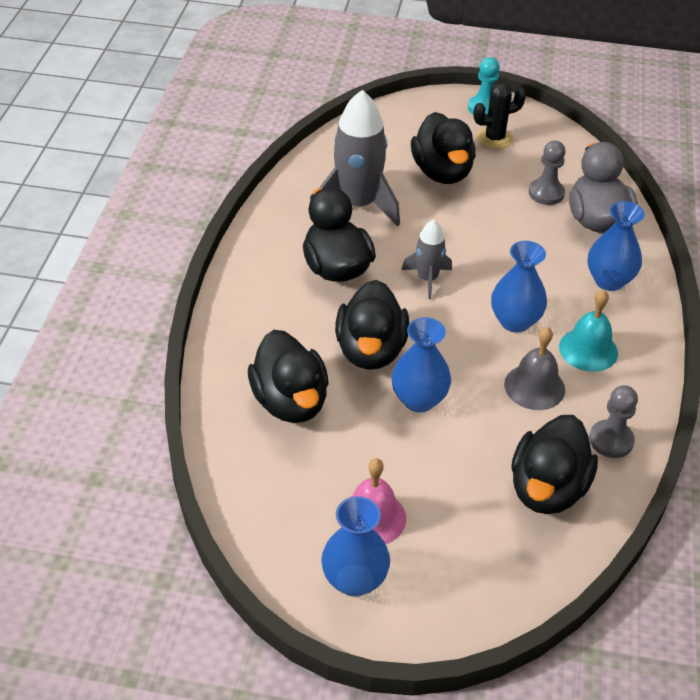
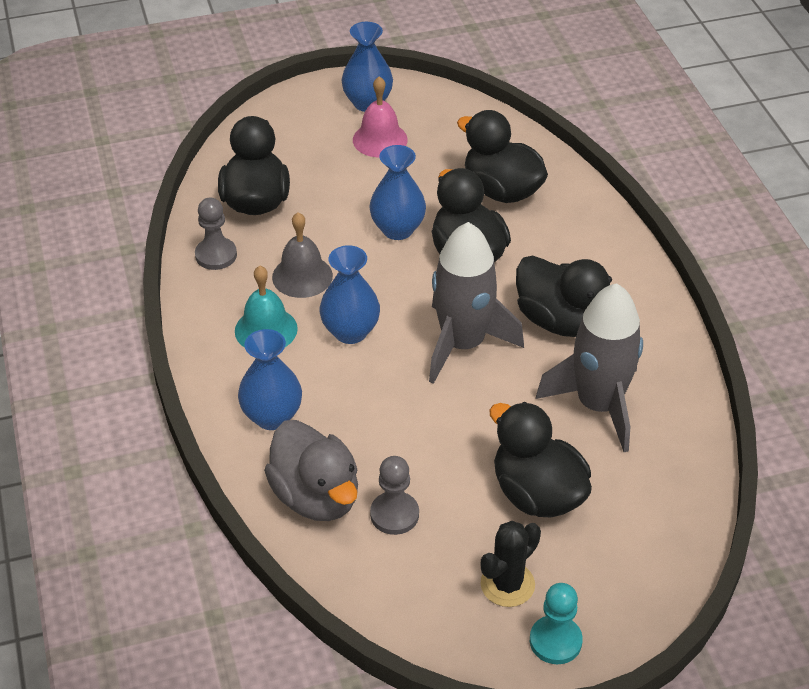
camera: 155 degrees right, 0 degrees up
(427, 279) = (462, 344): grey rocket -> grey rocket, size x1.86

